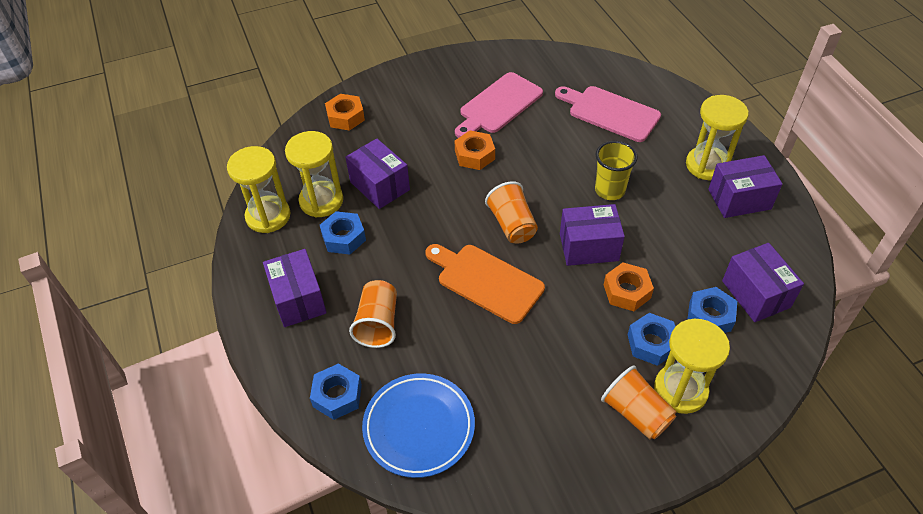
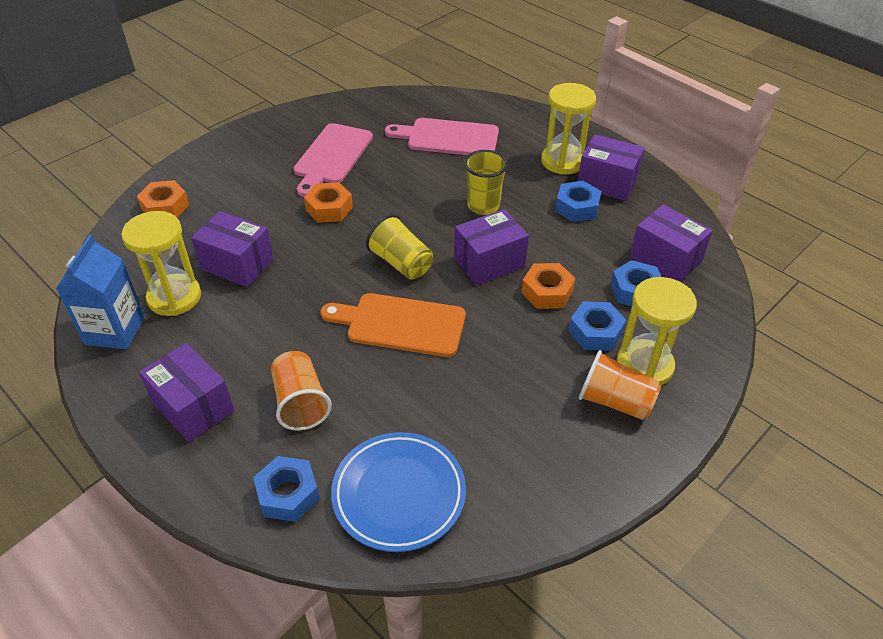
camera: 25 degrees left, 5 degrees down
(268, 216) = (115, 330): yellow hourglass -> blue carton
(344, 237) = (219, 327): blue nut -> blue nut (577, 207)
(512, 225) = (401, 263): orange cup -> yellow cup
(739, 199) = (607, 182): purple box -> purple box turned 60 degrees clockwise

